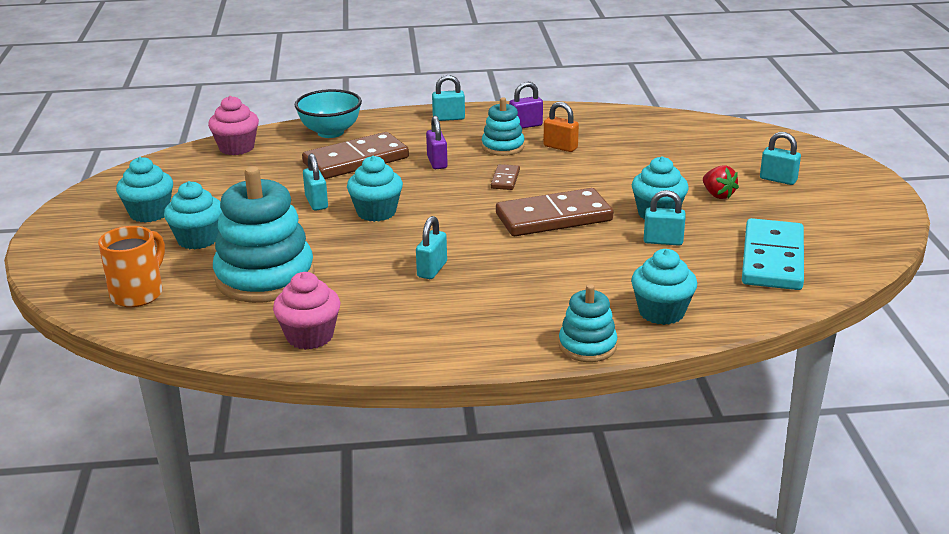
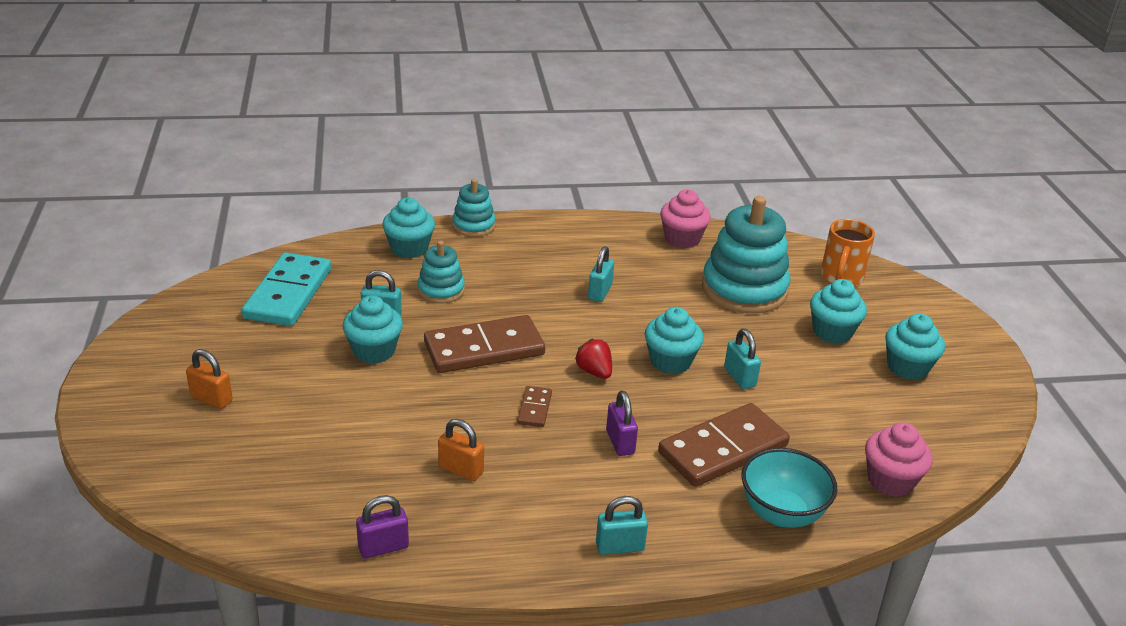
camera: 175 degrees right, 5 degrees up
(503, 147) = (538, 472): turquoise stacking toy -> turquoise stacking toy (441, 290)
(525, 125) = (504, 523): purple padlock -> purple padlock (383, 547)
(718, 195) = (296, 376): red strawberry -> red strawberry (594, 372)
(778, 179) = (211, 399): turquoise padlock -> orange padlock

